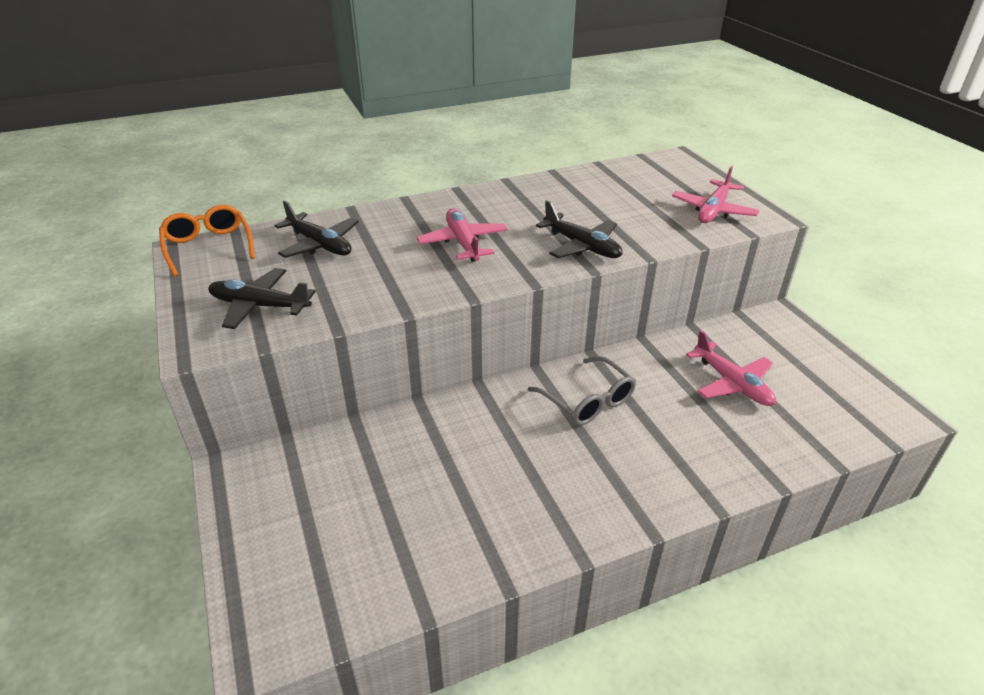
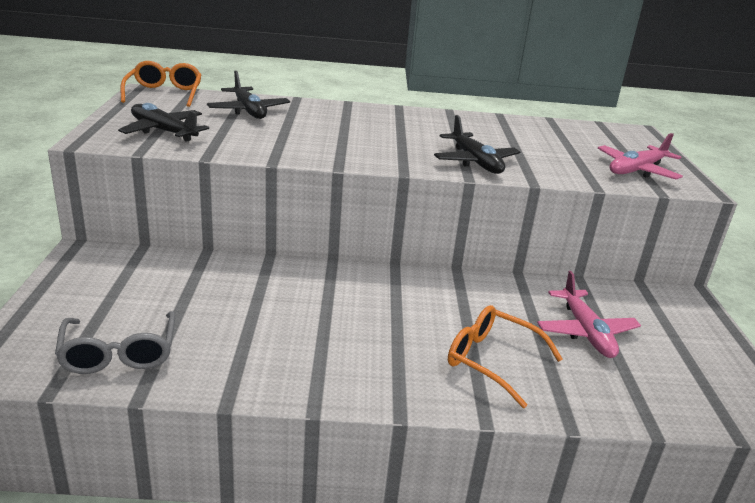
camera: 20 degrees right, 10 degrees down
(463, 243) = (368, 136): pink plane -> none
(588, 401) = (423, 301): grey glasses -> grey glasses (119, 353)
(683, 444) = (492, 361): none -> orange glasses

